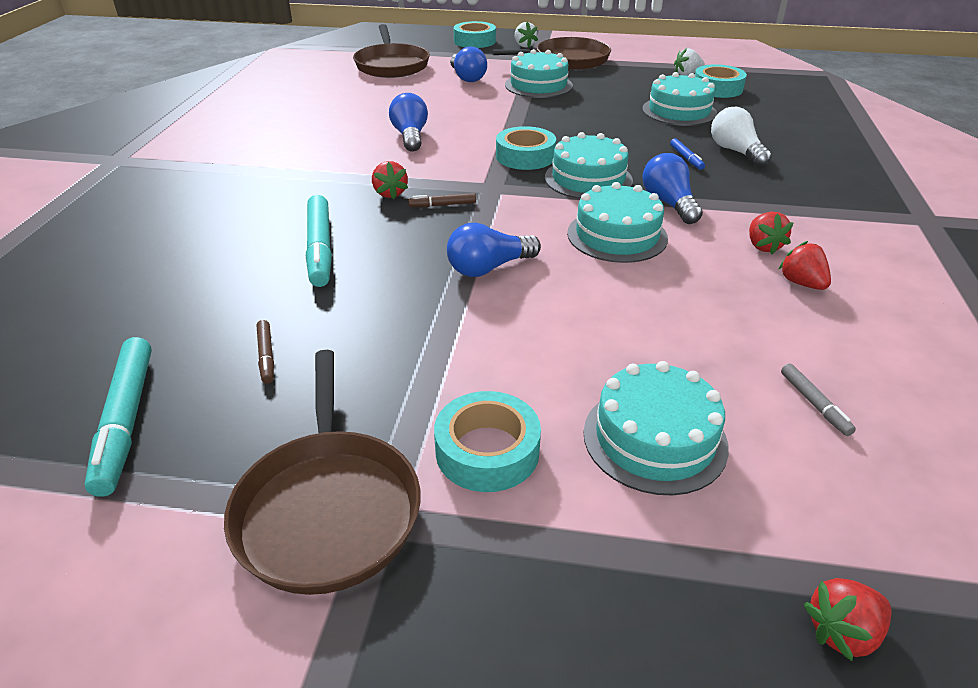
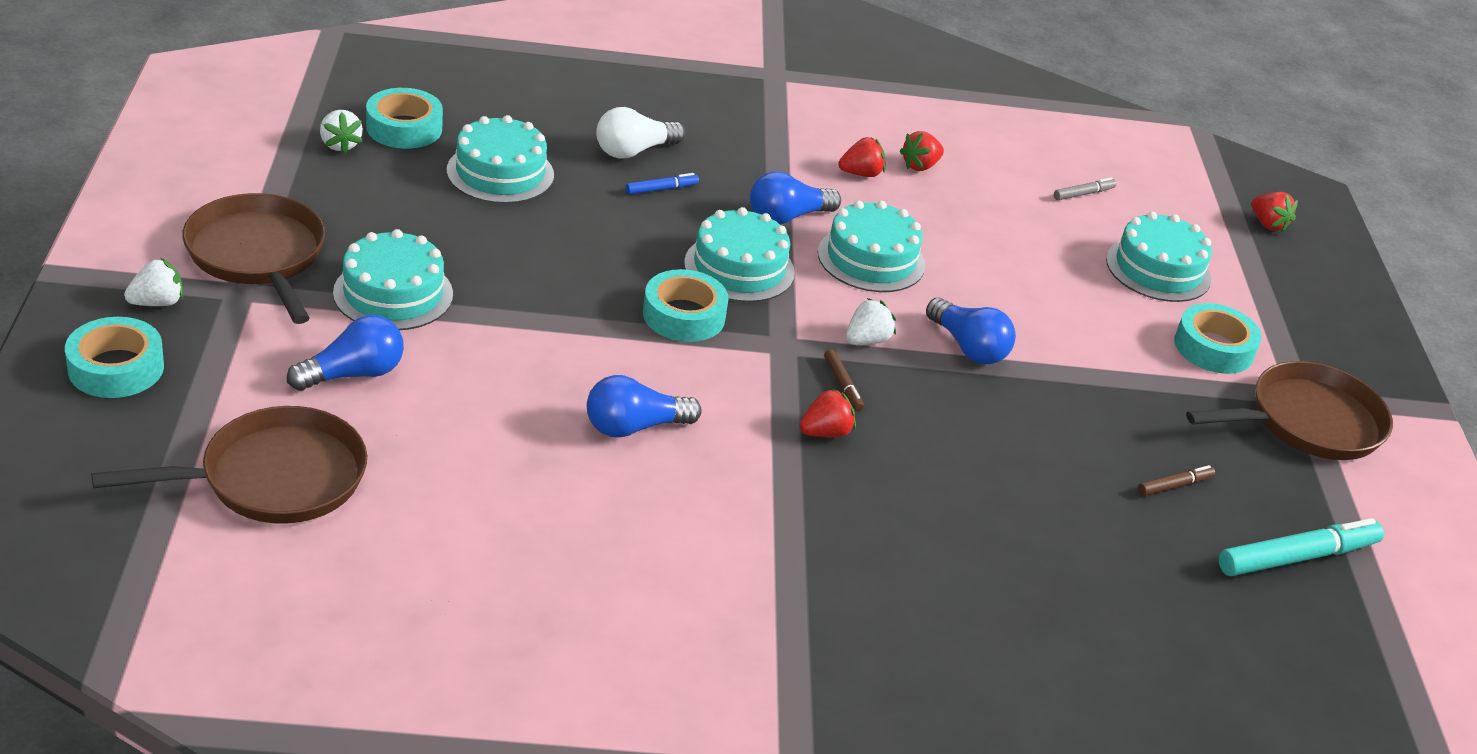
camera: 105 degrees left, 0 degrees up
(320, 248) = (978, 478): turquoise marker -> none
(498, 220) = (866, 340): none -> white strawberry

